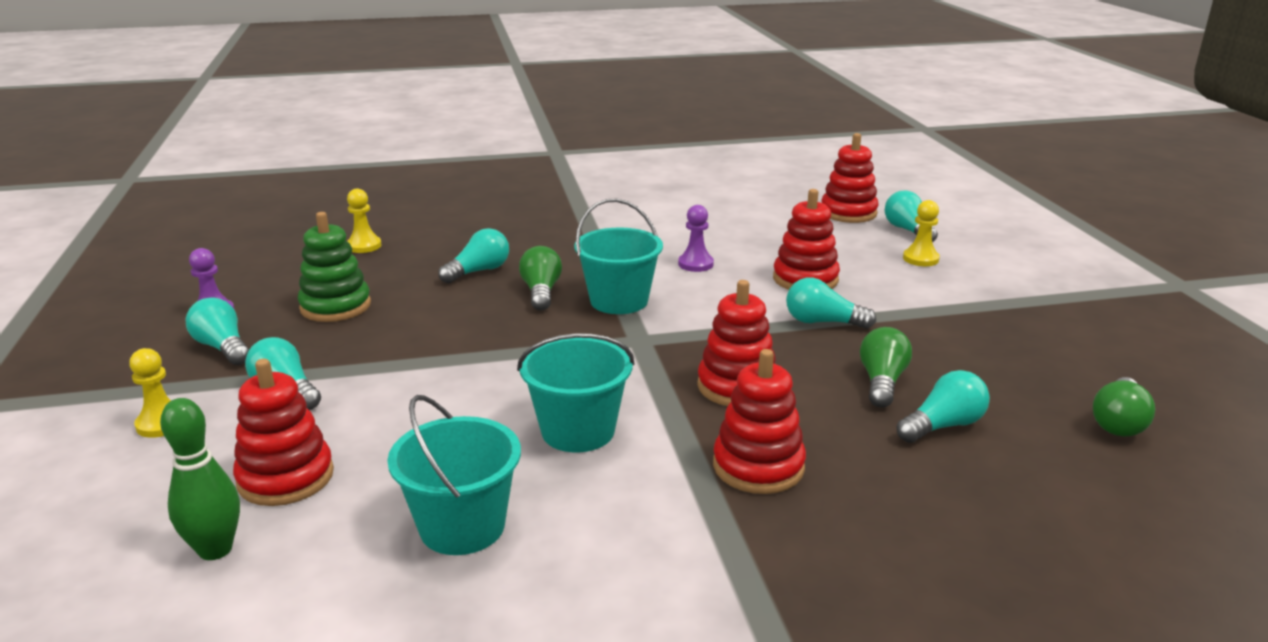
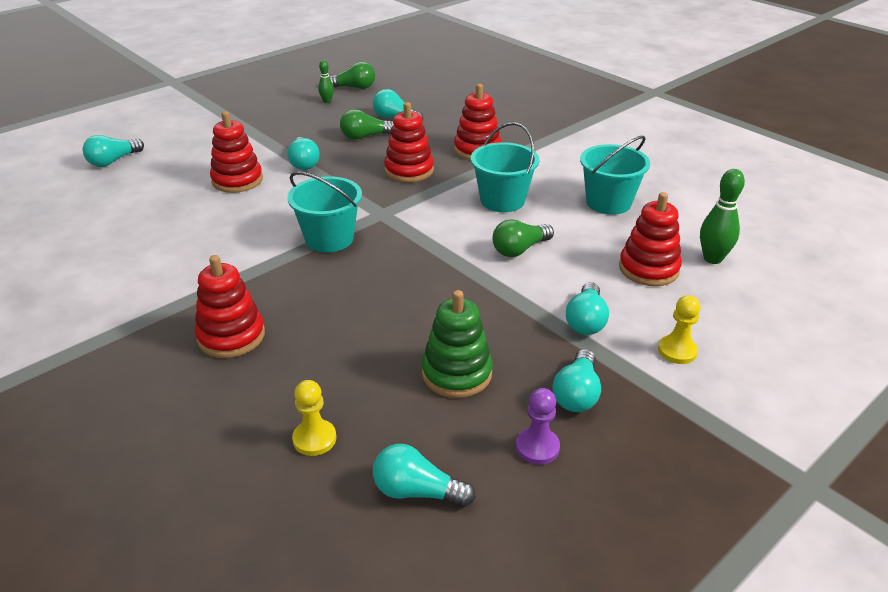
camera: 120 degrees left, 10 degrees up
(479, 271) = (324, 326): turquoise light bulb -> turquoise light bulb (417, 491)
(541, 292) = (341, 277): green light bulb -> green light bulb (519, 249)
(695, 264) = (236, 227): purple pawn -> none
(848, 213) = (78, 189): red stacking toy -> red stacking toy (231, 336)
(920, 259) = (172, 149): yellow pawn -> none
(1053, 383) = (327, 101): none -> green bowling pin

